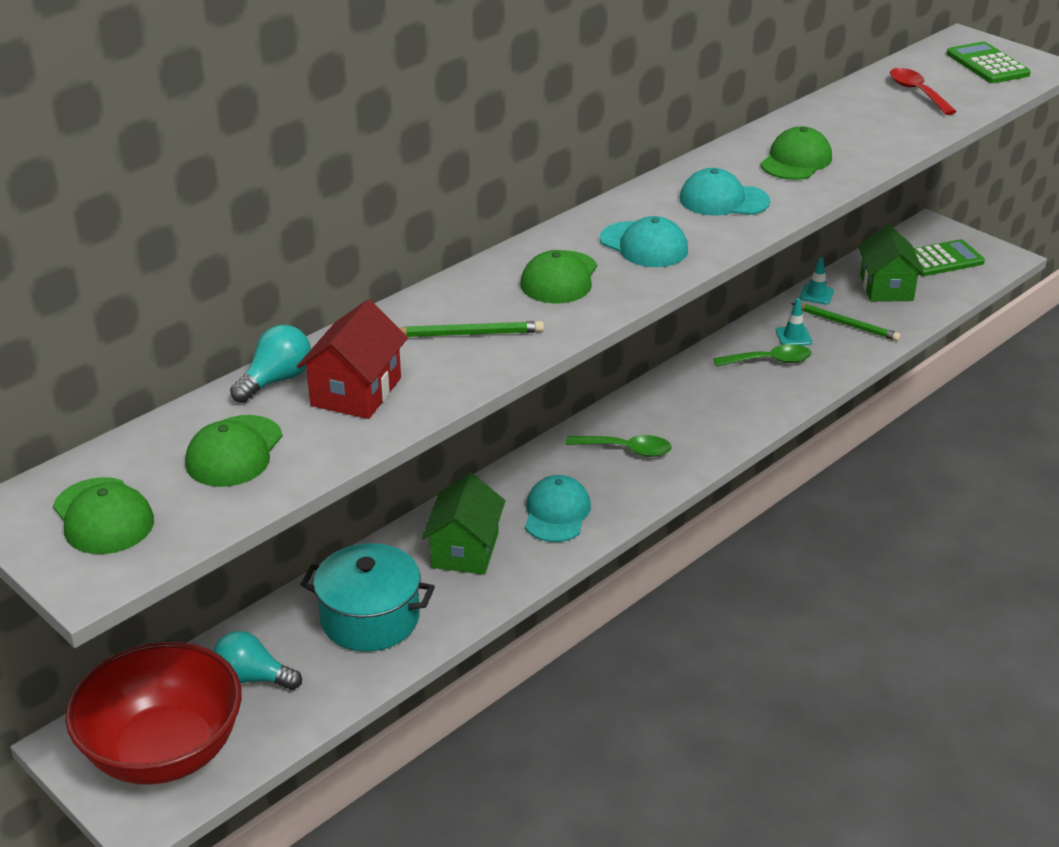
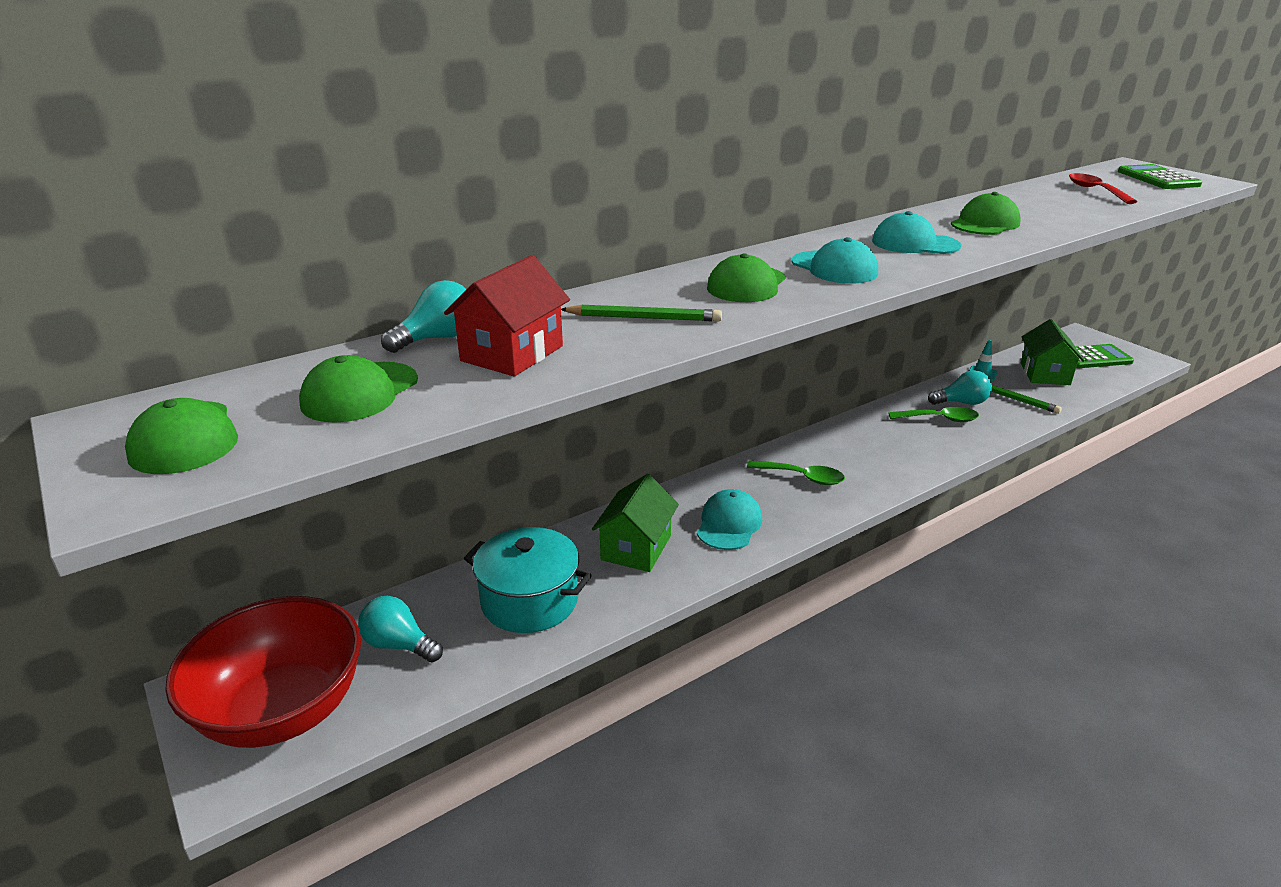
camera: 10 degrees right, 5 degrees down
(793, 336) = (961, 403): turquoise traffic cone -> turquoise light bulb

